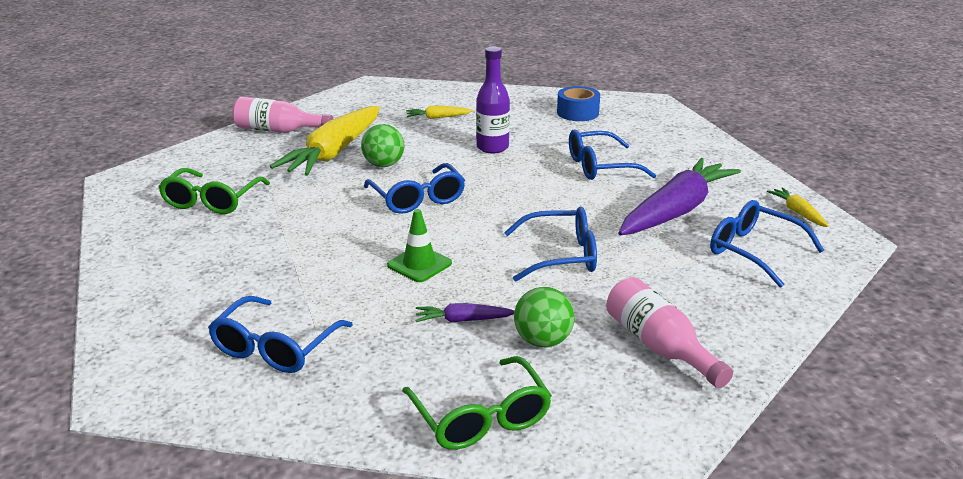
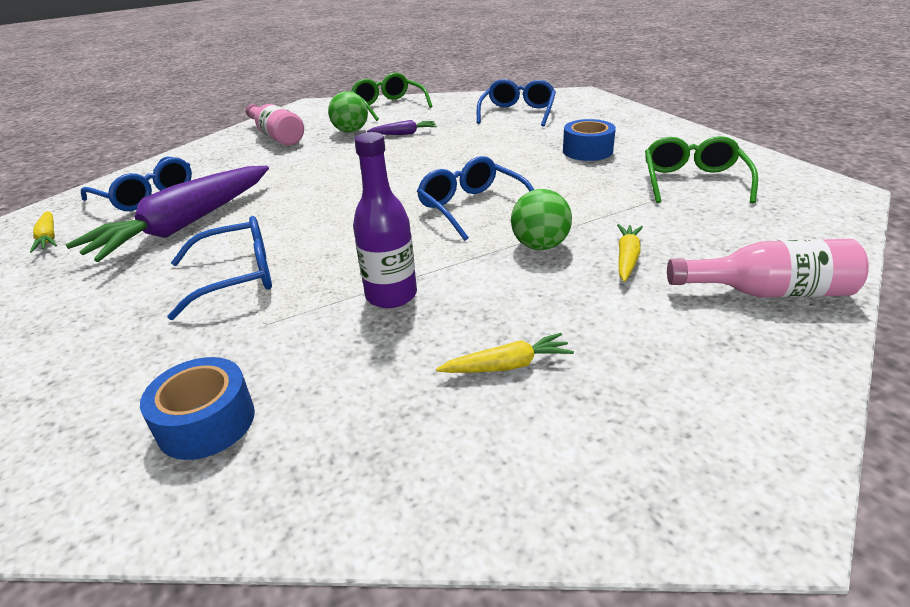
camera: 175 degrees right, 5 degrees up
(259, 251) = (587, 151): none -> blue tape
(334, 152) = (627, 258): yellow carrot -> yellow carrot, size x0.43
(419, 264) = (446, 157): green traffic cone -> none
(561, 255) = (325, 174): blue glasses -> none

